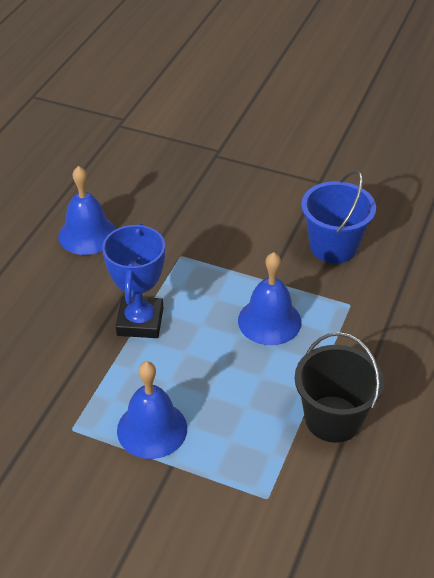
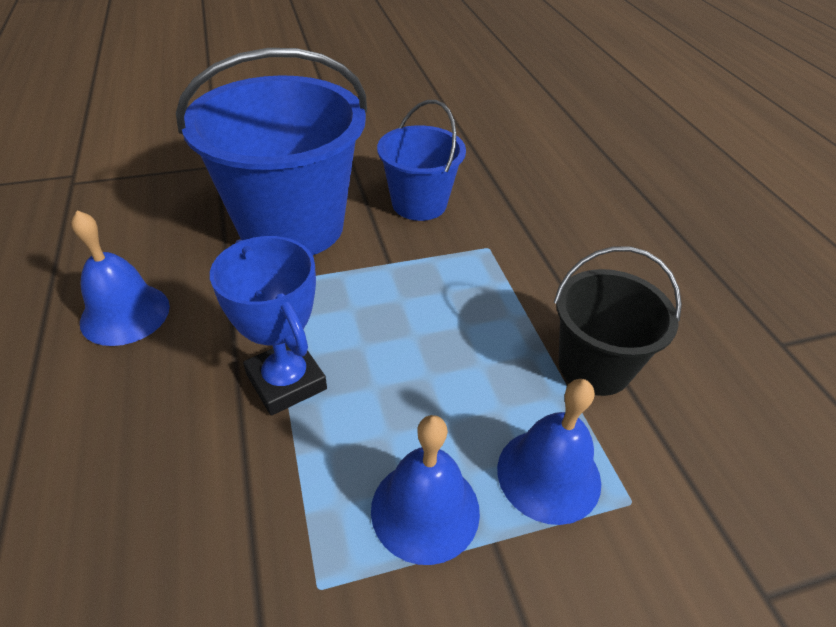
camera: 40 degrees left, 0 degrees up
(228, 222) = (291, 226): none -> blue bucket
(269, 321) = (431, 302): blue bell -> blue bell (548, 474)

